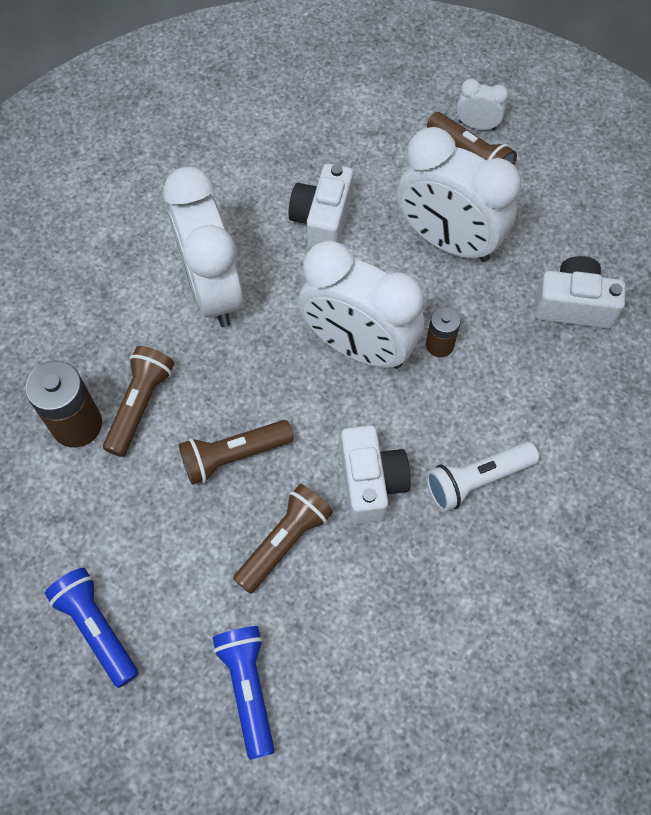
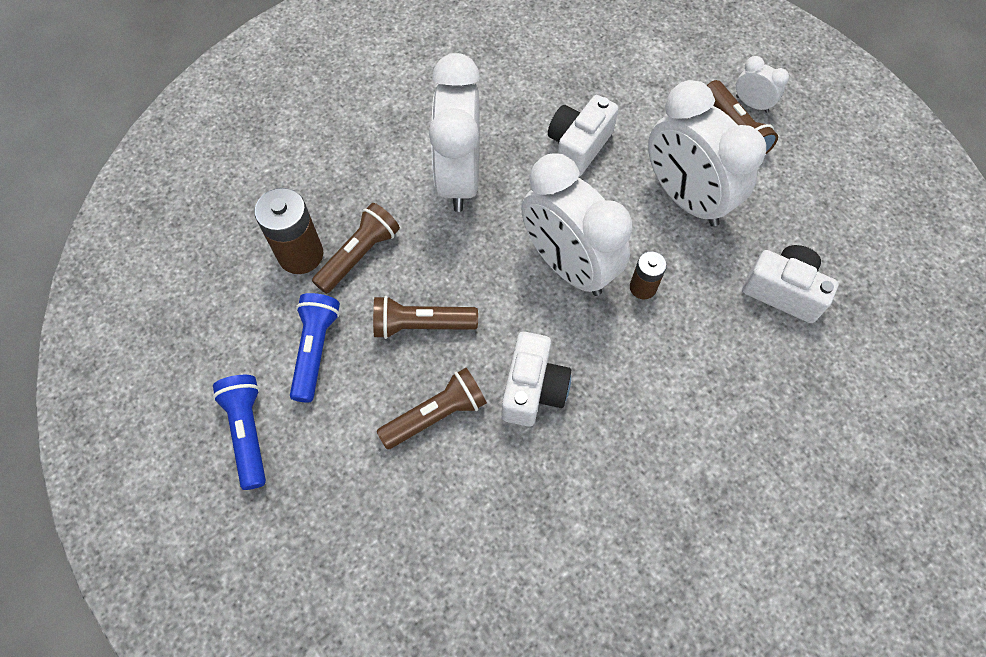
camera: 20 degrees right, 0 degrees up
(248, 689) = (354, 532): blue flashlight -> blue flashlight (315, 350)
(477, 480) = (631, 420): white flashlight -> none

